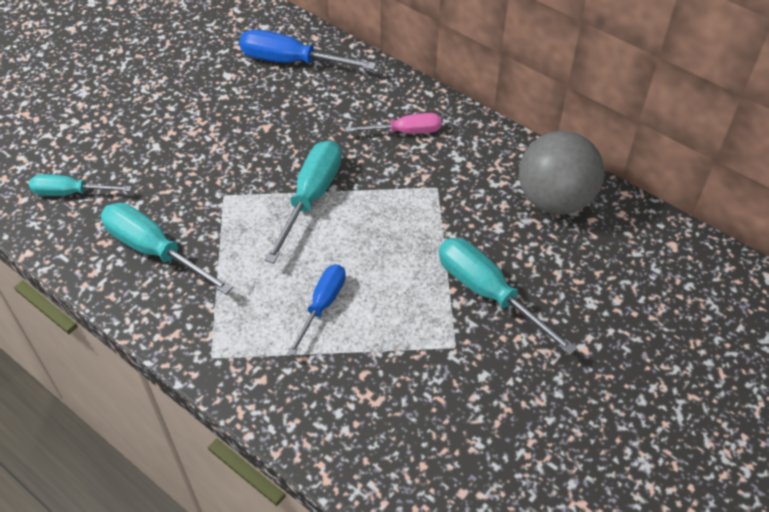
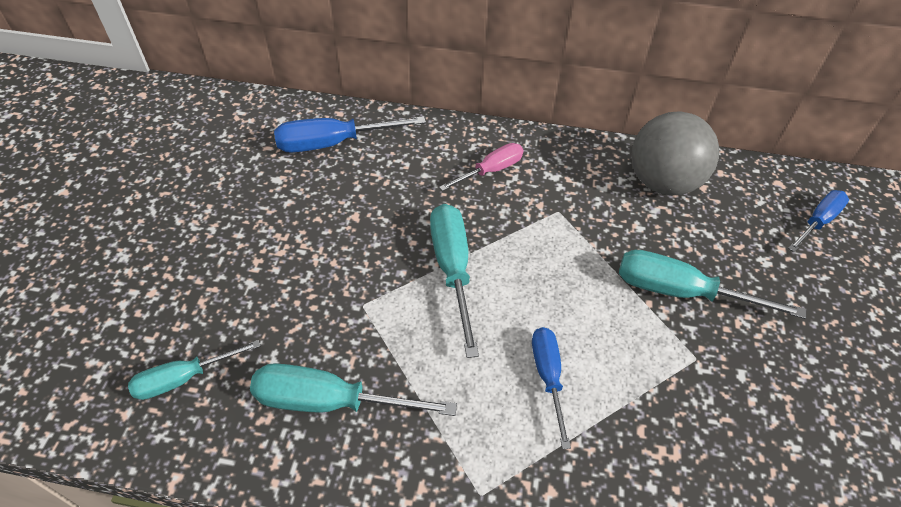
camera: 30 degrees left, 0 degrees up
(678, 292) = (817, 222): none -> blue screwdriver

